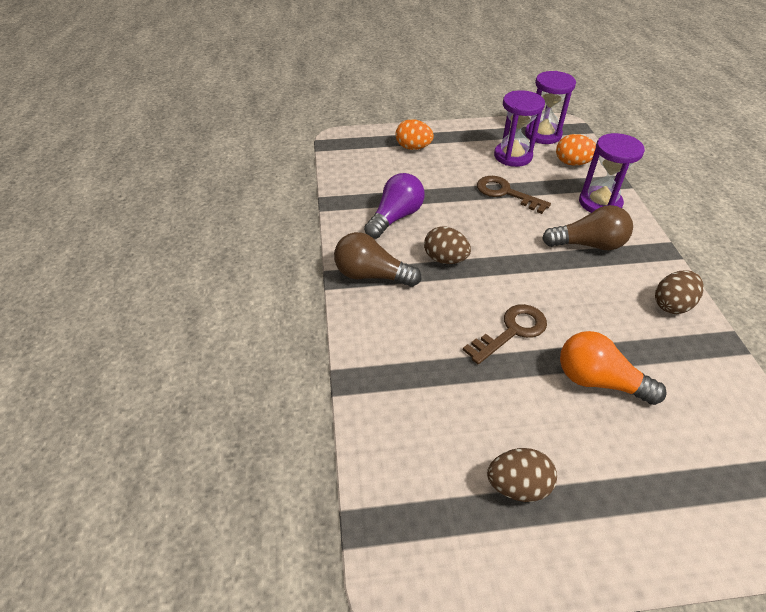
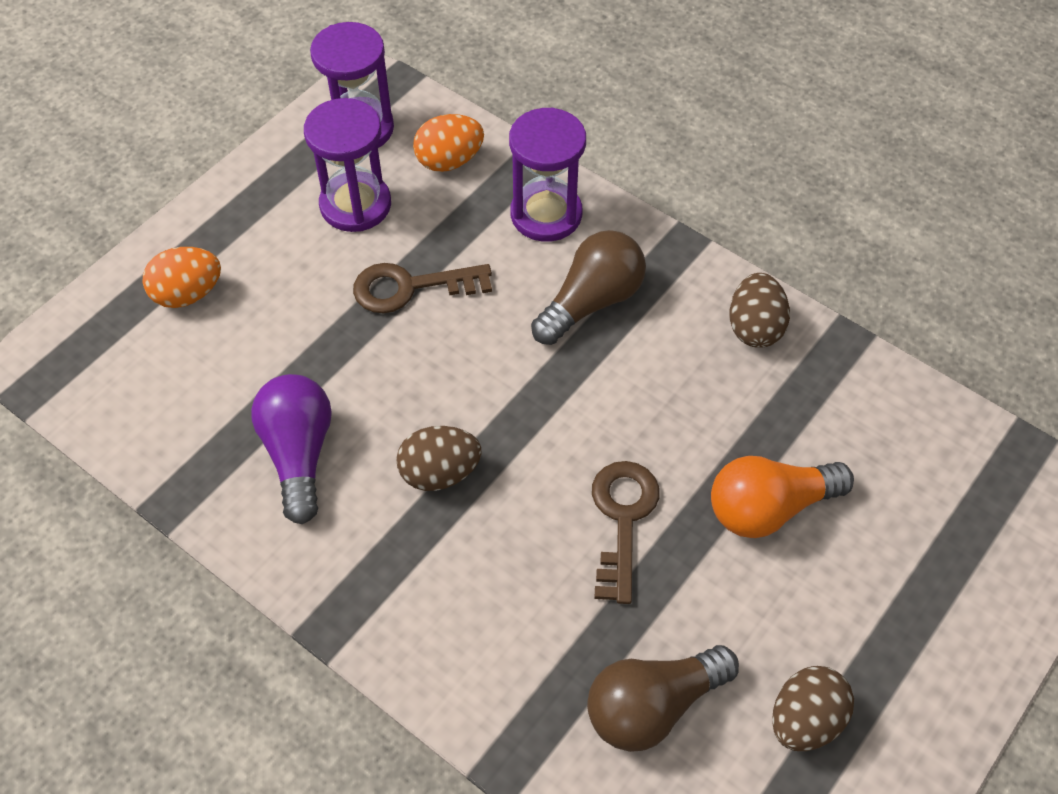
camera: 45 degrees left, 10 degrees up
(371, 275) = (369, 583): brown light bulb -> brown light bulb (653, 706)

